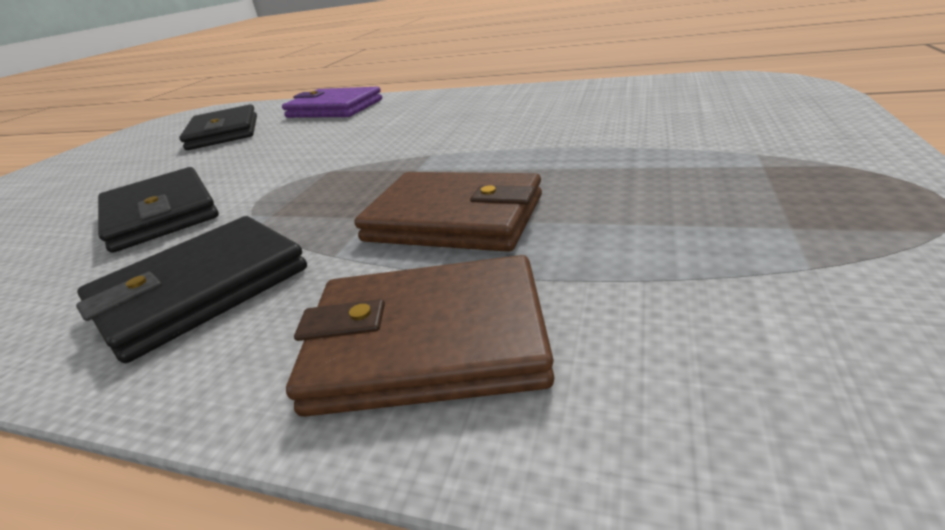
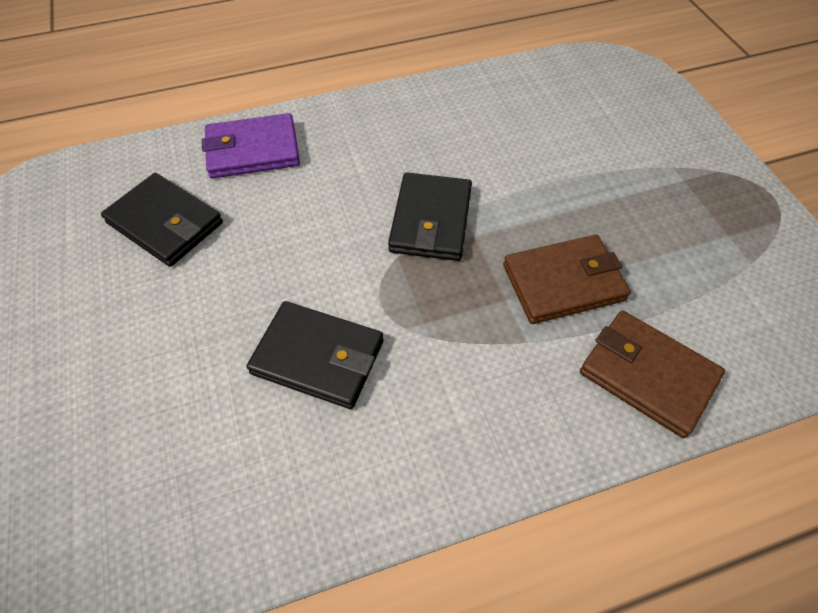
camera: 40 degrees left, 25 degrees up
(201, 289) = (481, 403): black wallet -> black wallet (430, 220)
(428, 341) = (647, 375): brown wallet -> brown wallet turned 75 degrees clockwise

